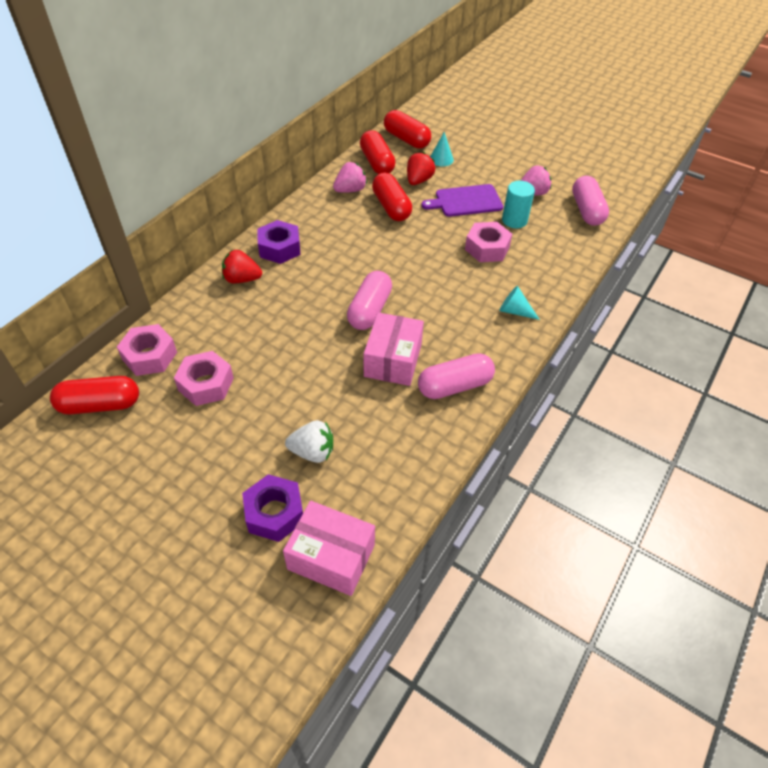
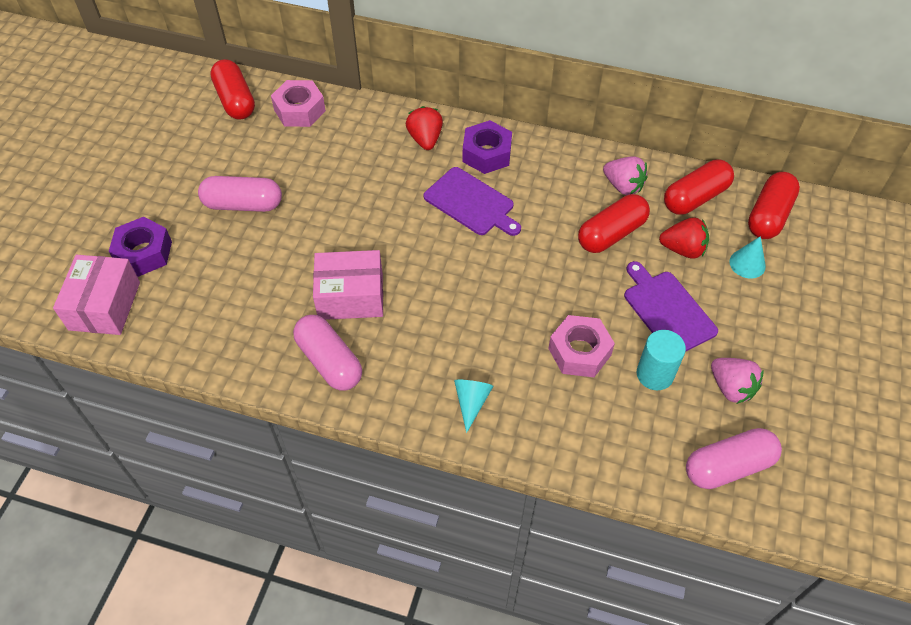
camera: 75 degrees right, 5 degrees up
(206, 384) = (277, 159): pink nut -> none
(312, 452) = (215, 261): white strawberry -> none
(327, 268) = (471, 203): none -> purple cutting board
(369, 310) = (419, 257): pink capsule -> pink capsule (243, 204)

